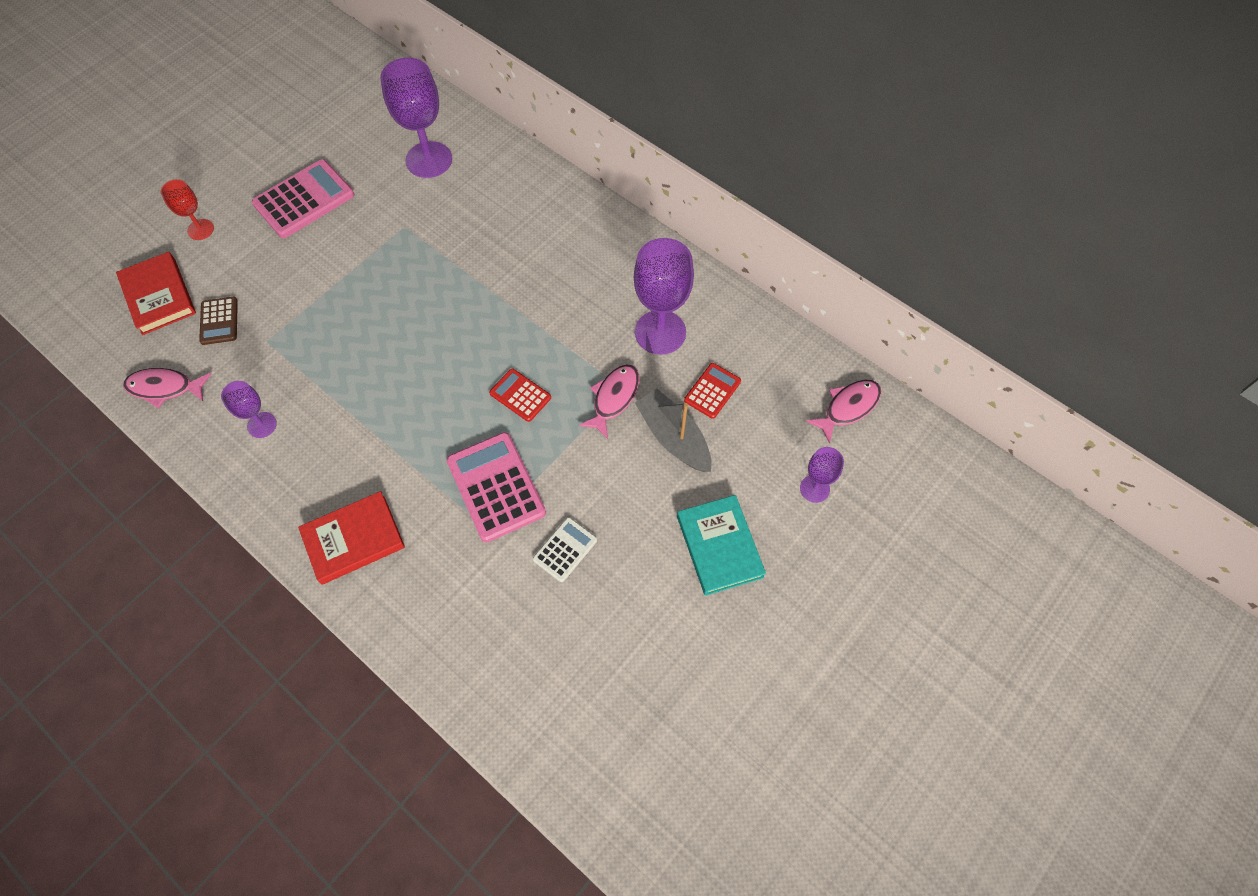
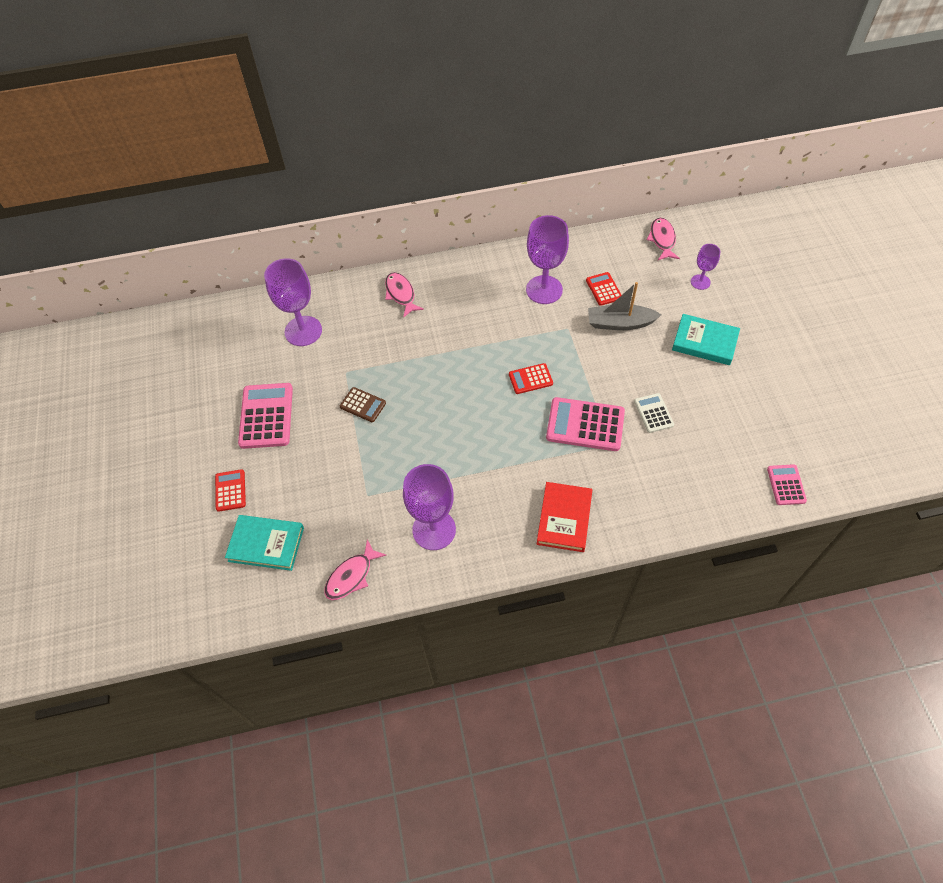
camera: 50 degrees left, 5 degrees down
(159, 296) = (266, 544): red book -> turquoise book
(200, 229) = (230, 490): red goblet -> red calculator
(219, 321) = (324, 516): brown calculator -> brown calculator (363, 405)
(262, 425) = (434, 530): purple goblet -> purple goblet, size x1.88
(564, 762) = (786, 485): none -> pink calculator
(614, 398) = (571, 335): pink fish -> pink fish (401, 294)

